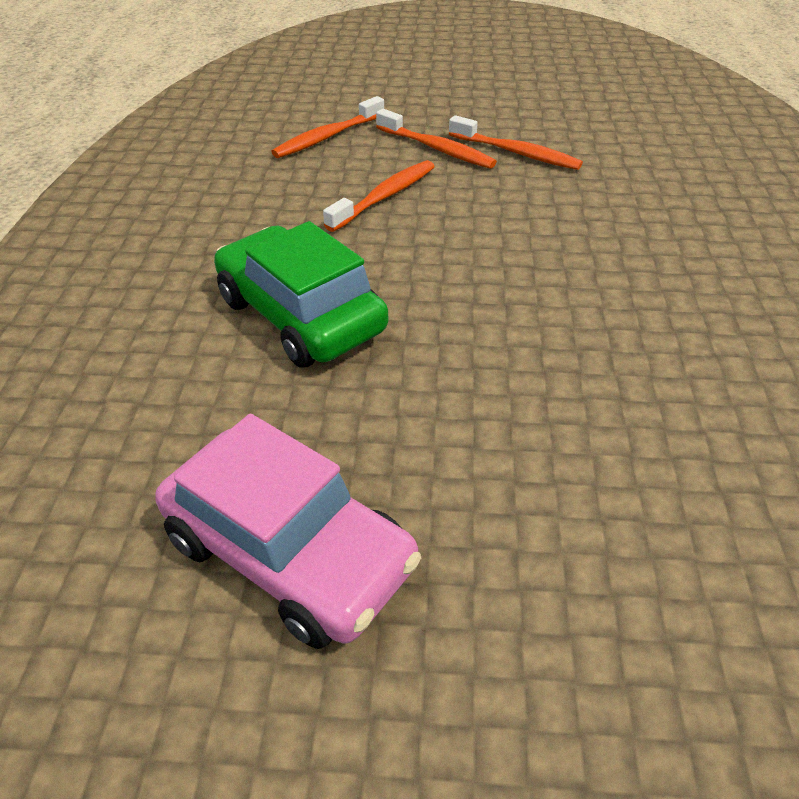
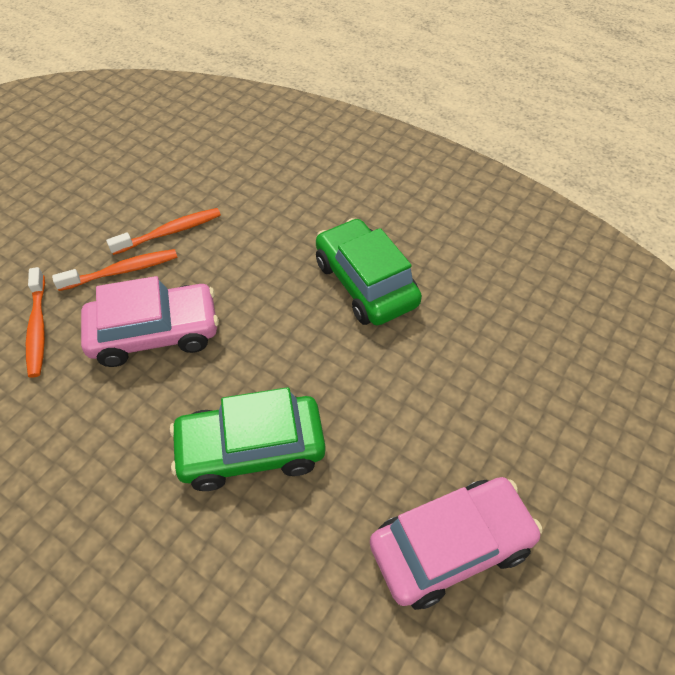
camera: 60 degrees left, 10 degrees up
(385, 196) = (155, 333): orange toothbrush -> pink car
(621, 311) = (365, 283): none -> green car

